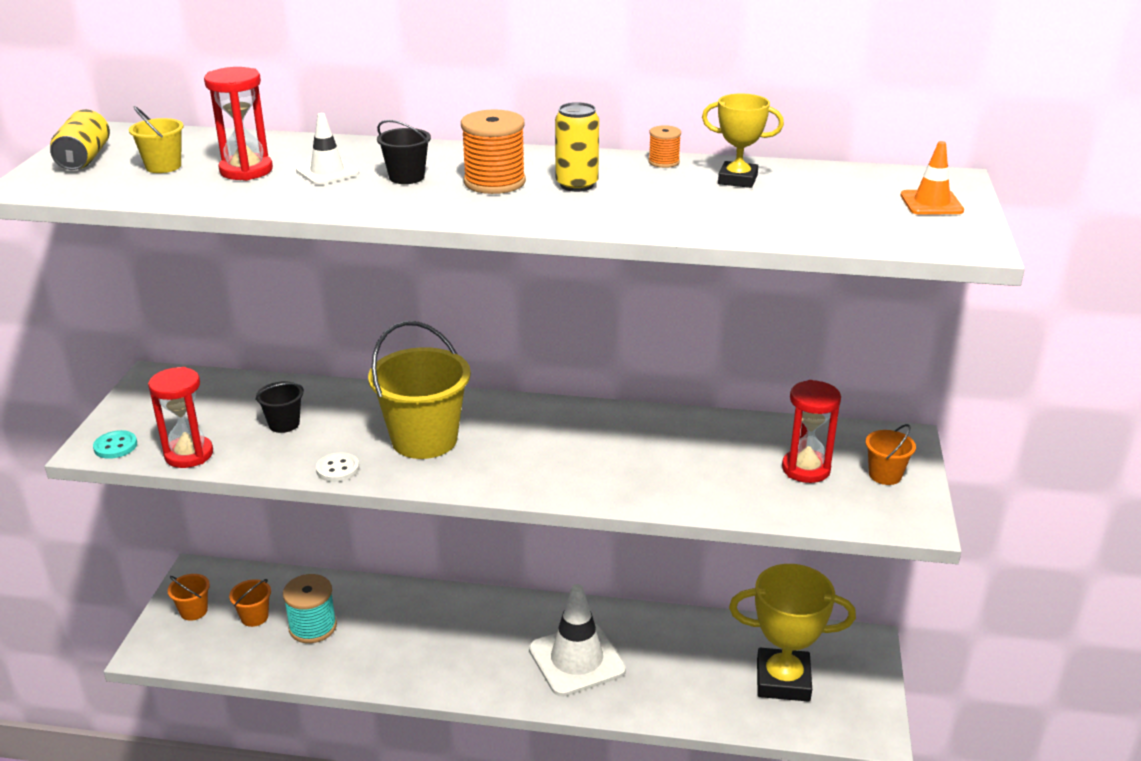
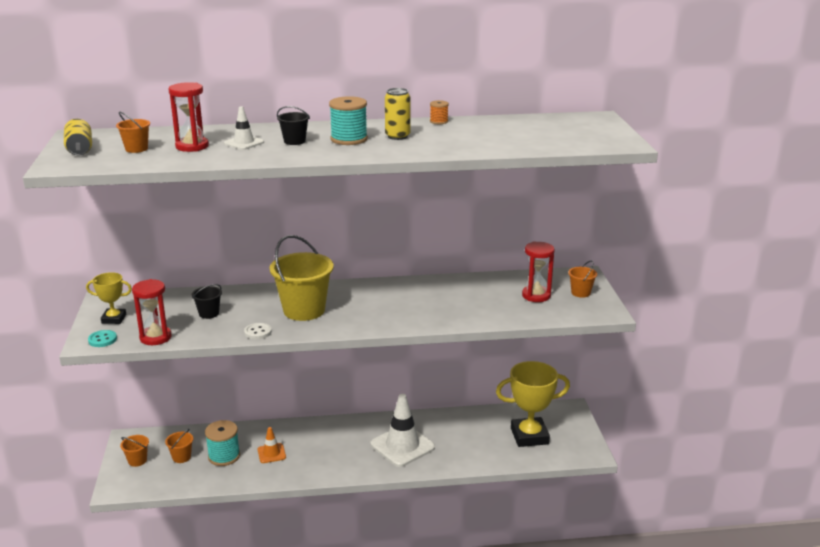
camera: 15 degrees left, 5 degrees down
(163, 166) = (136, 149): yellow bucket -> orange bucket
(494, 182) = (349, 139): orange spool -> turquoise spool
(737, 180) = (486, 126): yellow trophy -> yellow trophy (114, 319)
(931, 203) = (595, 128): orange traffic cone -> orange traffic cone (271, 453)

